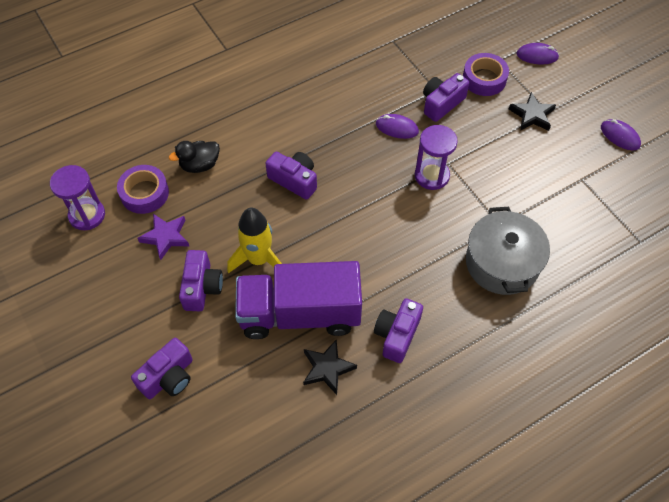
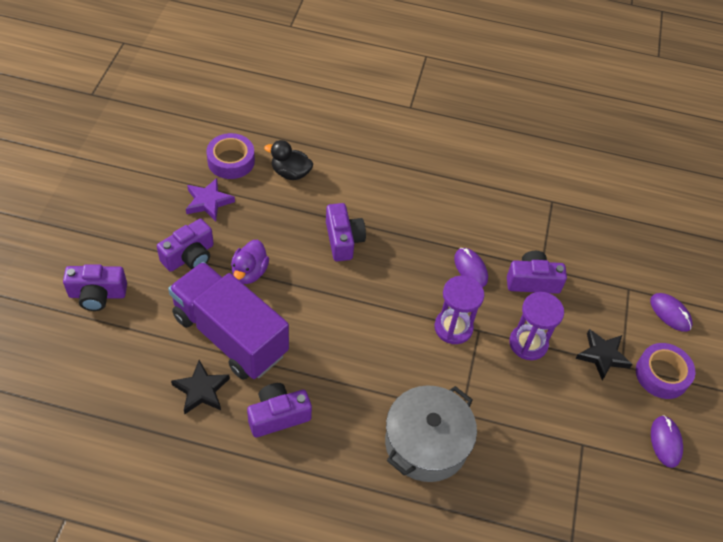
camera: 40 degrees right, 5 degrees down
(87, 215) = (178, 144): purple hourglass -> purple hourglass (528, 343)
(259, 259) = (249, 272): yellow rocket -> purple duck
(484, 79) = (595, 293): purple tape -> purple tape (662, 374)

